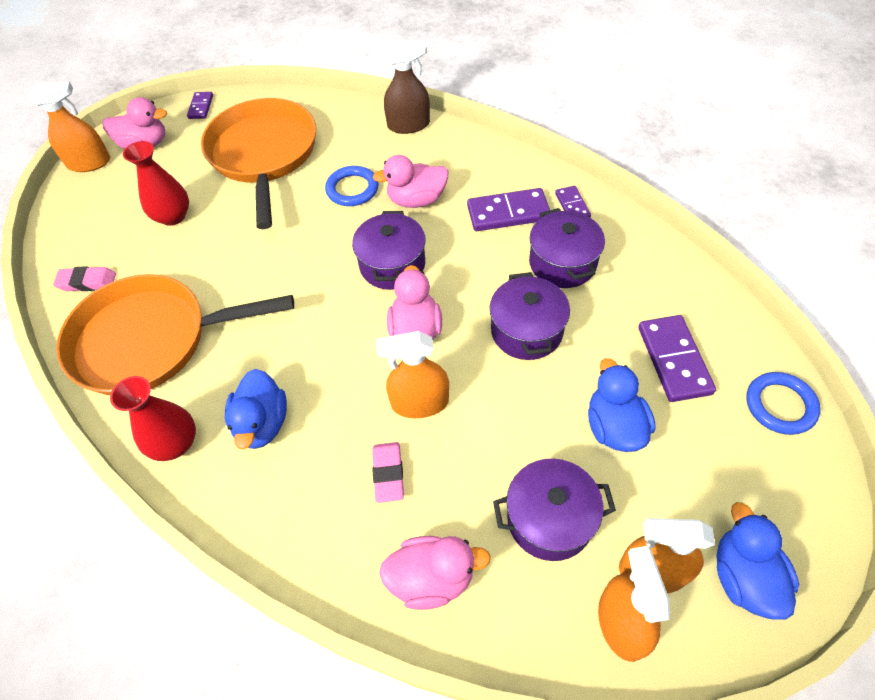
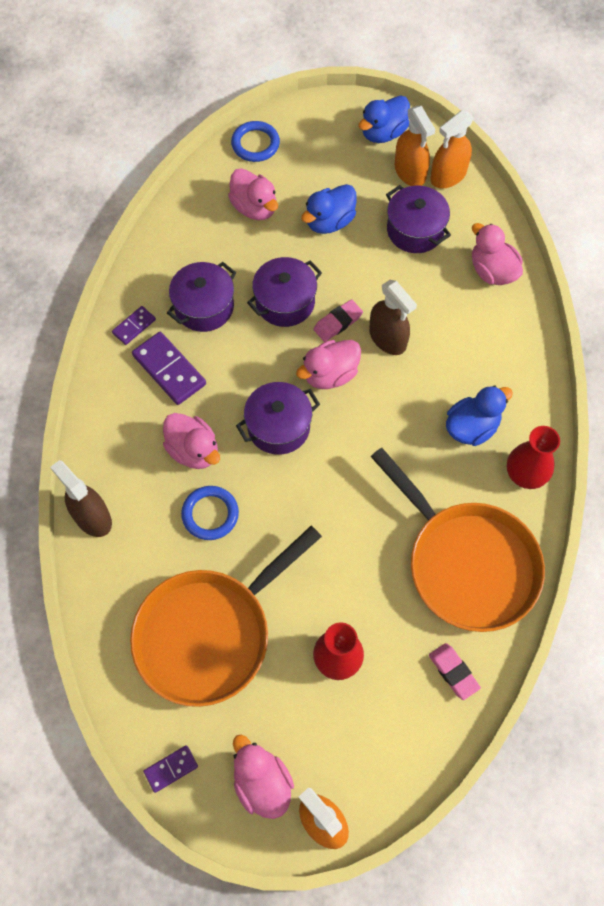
camera: 125 degrees left, 10 degrees up
(388, 474) = (449, 328): pink eraser -> pink eraser (337, 323)
(419, 402) = (387, 338): orange spray bottle -> brown spray bottle
(674, 360) = (254, 207): purple domino -> pink duck

